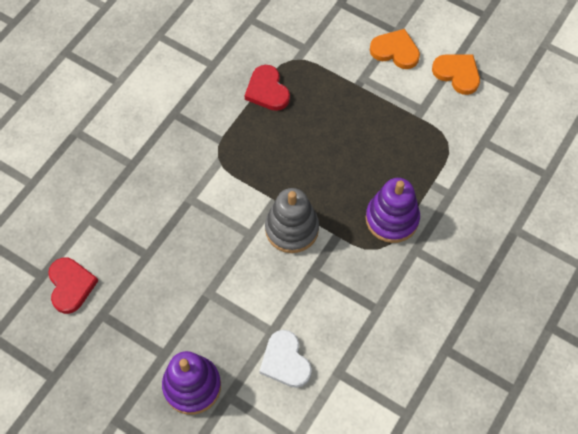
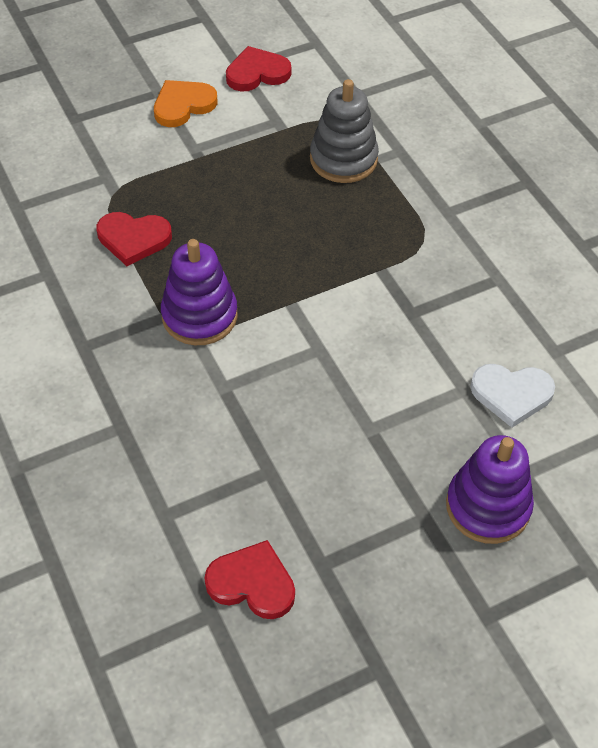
camera: 60 degrees left, 10 degrees down
(292, 229) = (341, 306): grey stacking toy -> grey stacking toy (343, 159)
(392, 219) = (394, 212): purple stacking toy -> purple stacking toy (199, 316)
(457, 74) = (257, 73): orange heart -> red heart

